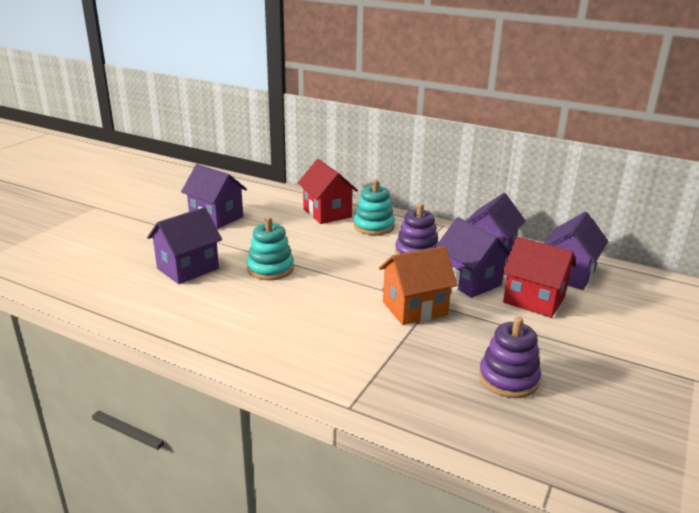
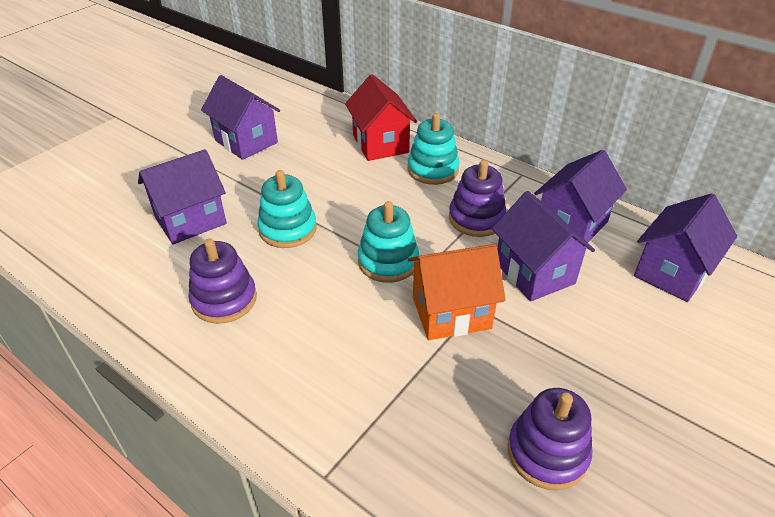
camera: 10 degrees right, 15 degrees up
(234, 314) = (224, 299): none -> purple stacking toy
(357, 282) = (388, 261): none -> turquoise stacking toy
(533, 300) = (614, 314): red house -> none

